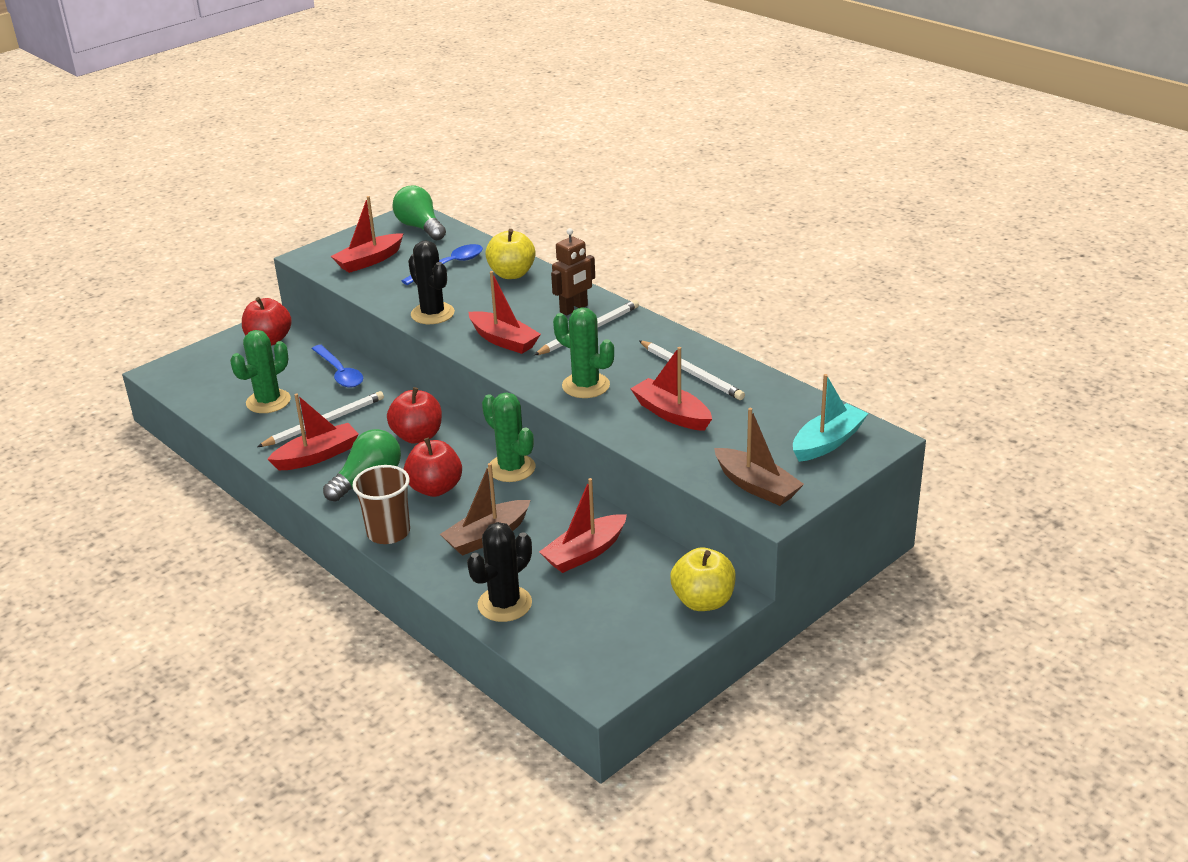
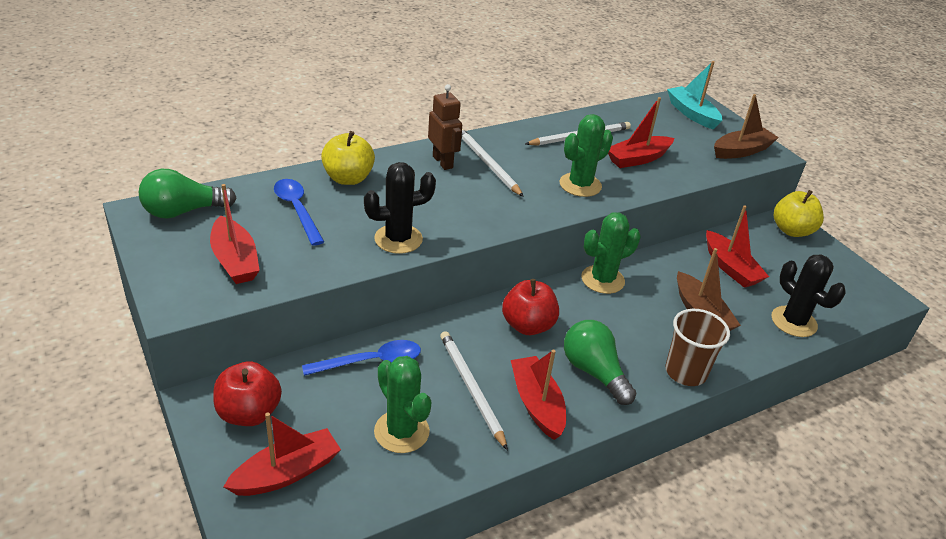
camera: 80 degrees left, 5 degrees up
(435, 488) = (621, 330): red apple -> none
(504, 340) = (479, 209): red boat -> red boat (286, 473)

